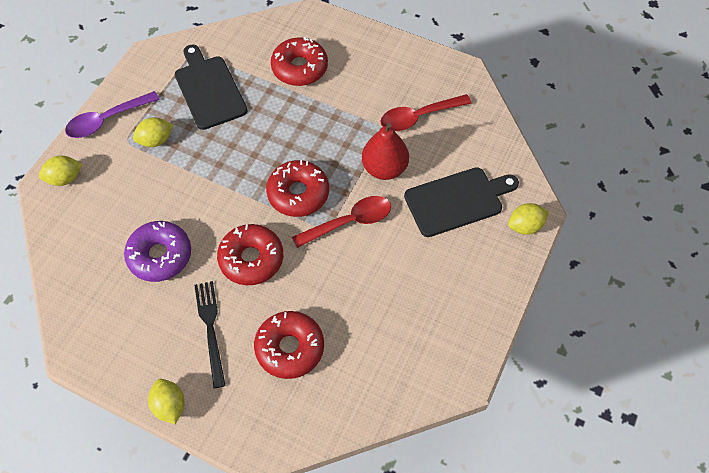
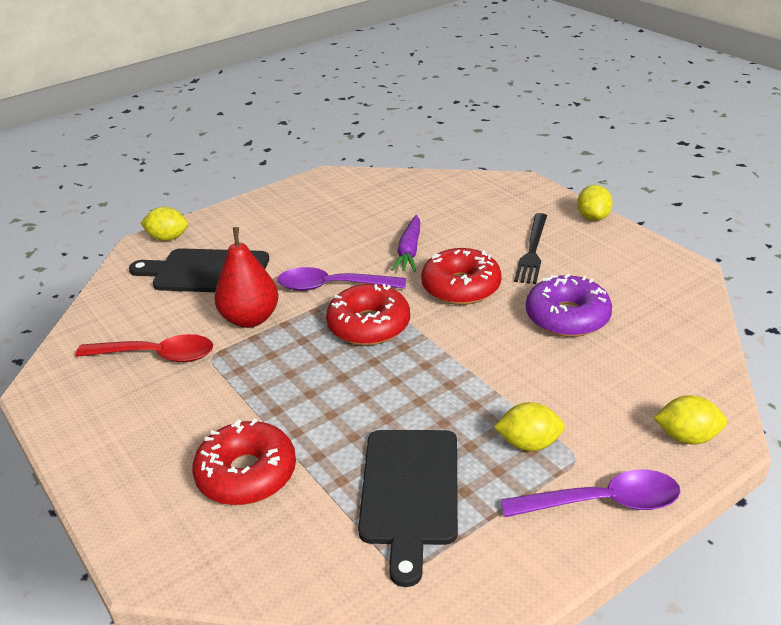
camera: 150 degrees left, 25 degrees down
(290, 348) = (461, 222): red donut -> none
(314, 288) = (409, 251): none -> purple carrot
(349, 222) = (332, 286): red spoon -> purple spoon

